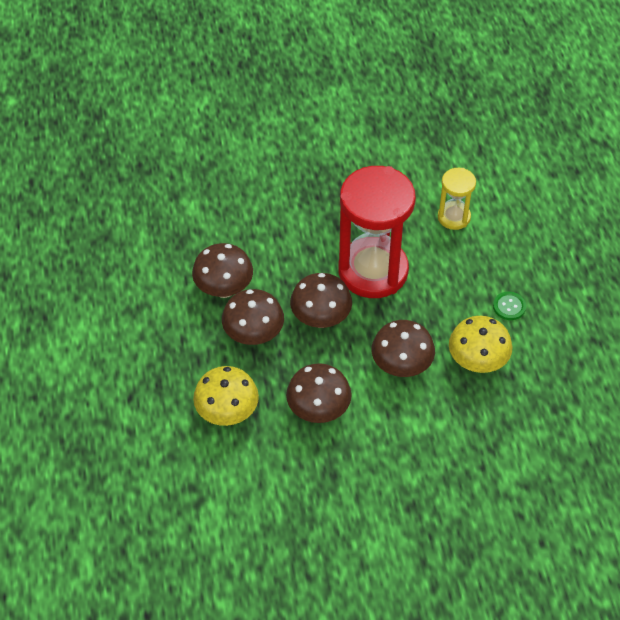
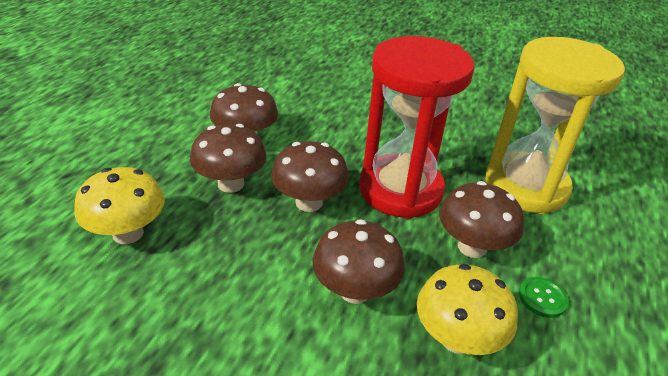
camera: 30 degrees right, 15 degrees down
(318, 410) = (218, 283): brown mushroom -> brown mushroom (472, 247)
(454, 217) = (525, 186): yellow hourglass -> yellow hourglass, size x2.05

